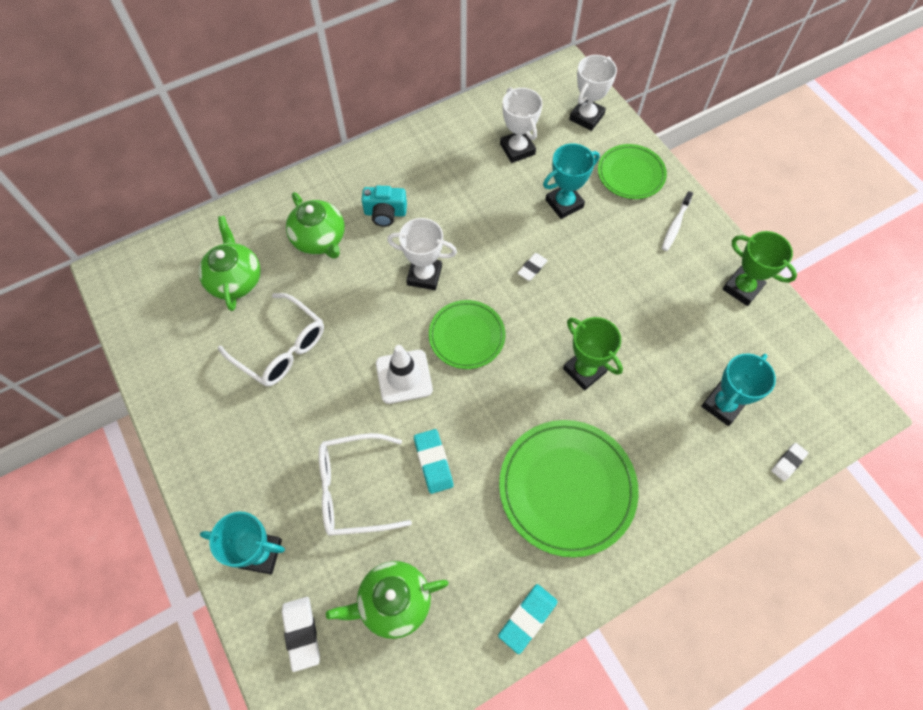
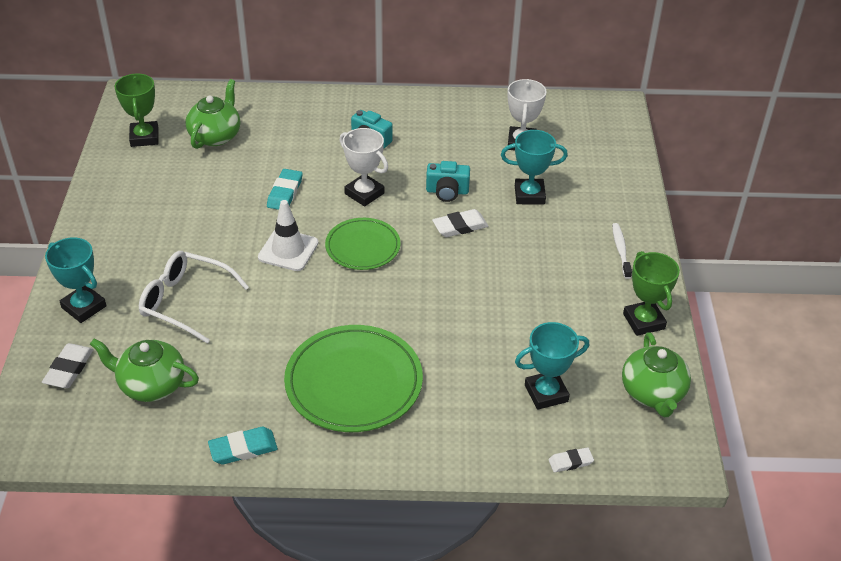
camera: 30 degrees right, 20 degrees down
(281, 348) = (211, 191): white glasses -> none
(320, 239) = (302, 137): green teapot -> green teapot (652, 393)
(433, 462) = (261, 314): turquoise eraser -> turquoise eraser (285, 193)
(494, 235) = (447, 191): none -> turquoise camera
(532, 268) = (460, 226): white eraser -> white eraser, size x1.54
(584, 370) = (442, 313): green trophy -> green trophy (144, 137)
(586, 117) = (606, 144): white trophy -> none
(631, 174) = (611, 199): green plate -> none
(675, 224) = (620, 251): white toothbrush -> white toothbrush turned 120 degrees clockwise

